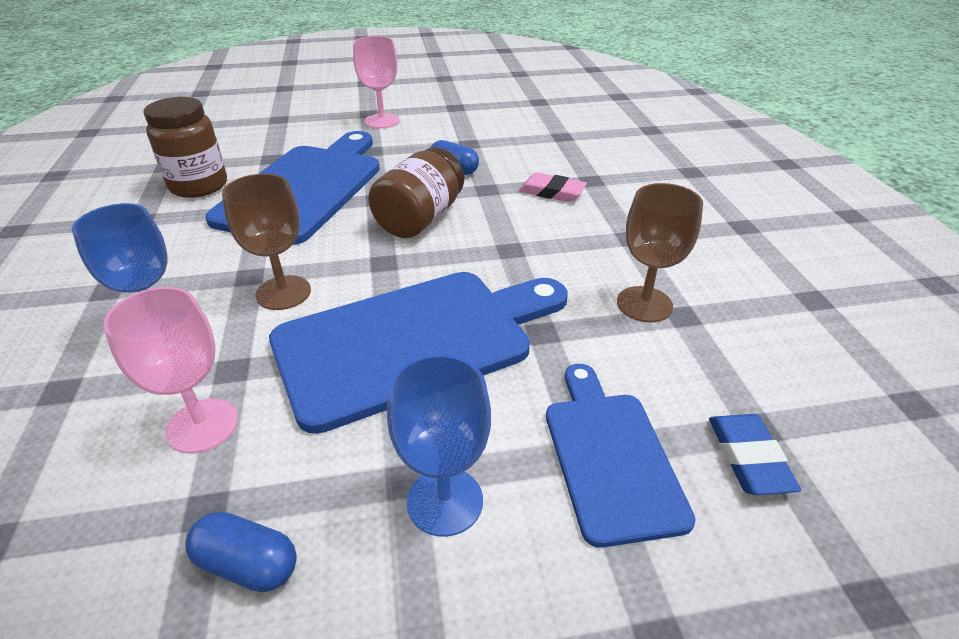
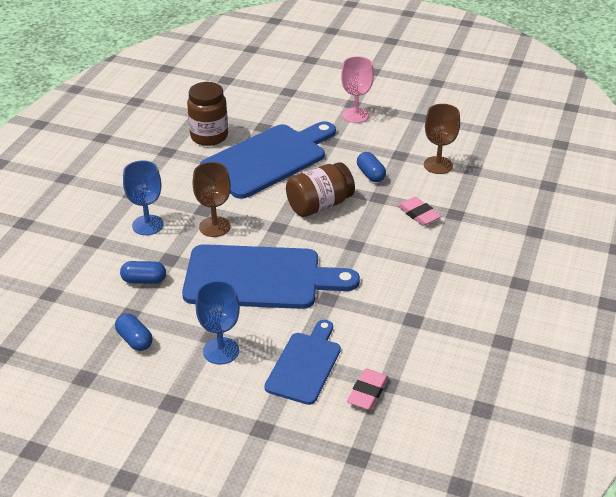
camera: 30 degrees right, 0 degrees up
(202, 425) = (144, 280): pink goblet -> blue capsule
(644, 304) = (398, 305): brown goblet -> brown goblet (438, 165)
(748, 458) = (367, 392): blue eraser -> pink eraser

